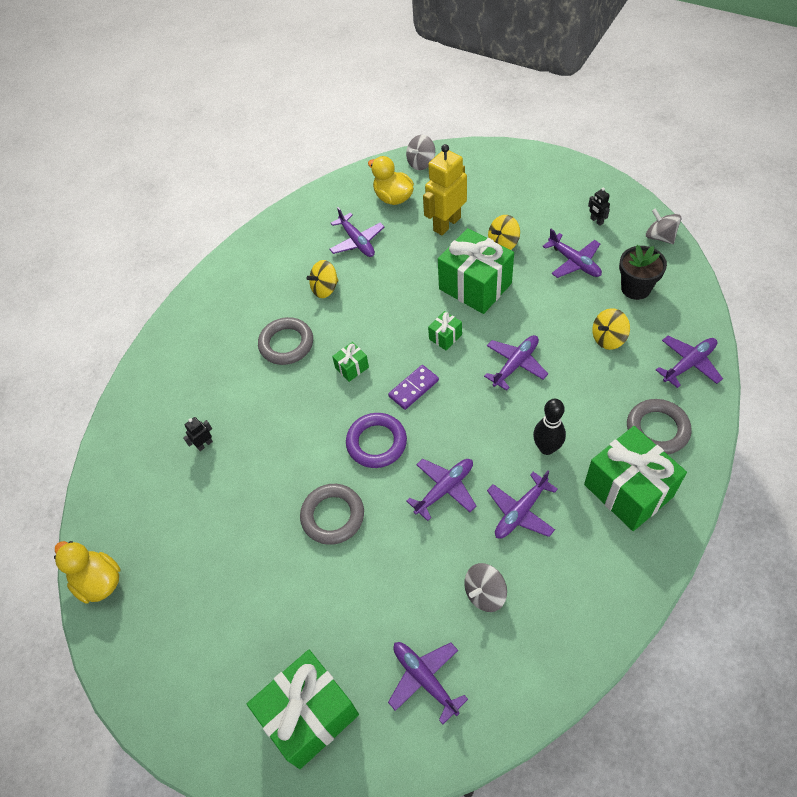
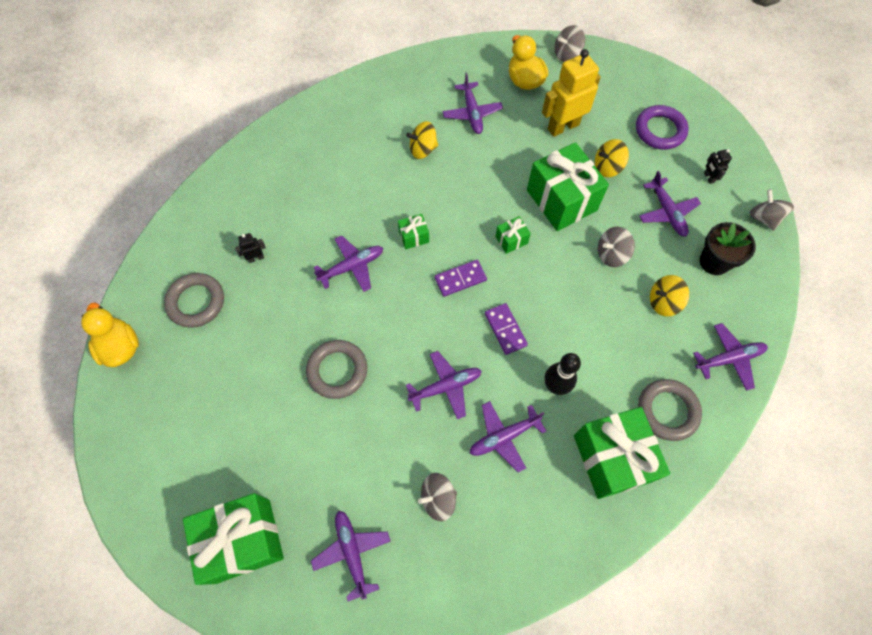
camera: 15 degrees right, 10 degrees up
(286, 344) = (365, 190): grey ring -> grey ring (196, 302)
(376, 443) = (404, 318): purple ring -> purple ring (660, 130)
(477, 416) = (505, 329): none -> purple domino
(515, 364) = (564, 293): purple plane -> purple plane (352, 267)
(542, 315) = (611, 254): none -> grey spinning top

